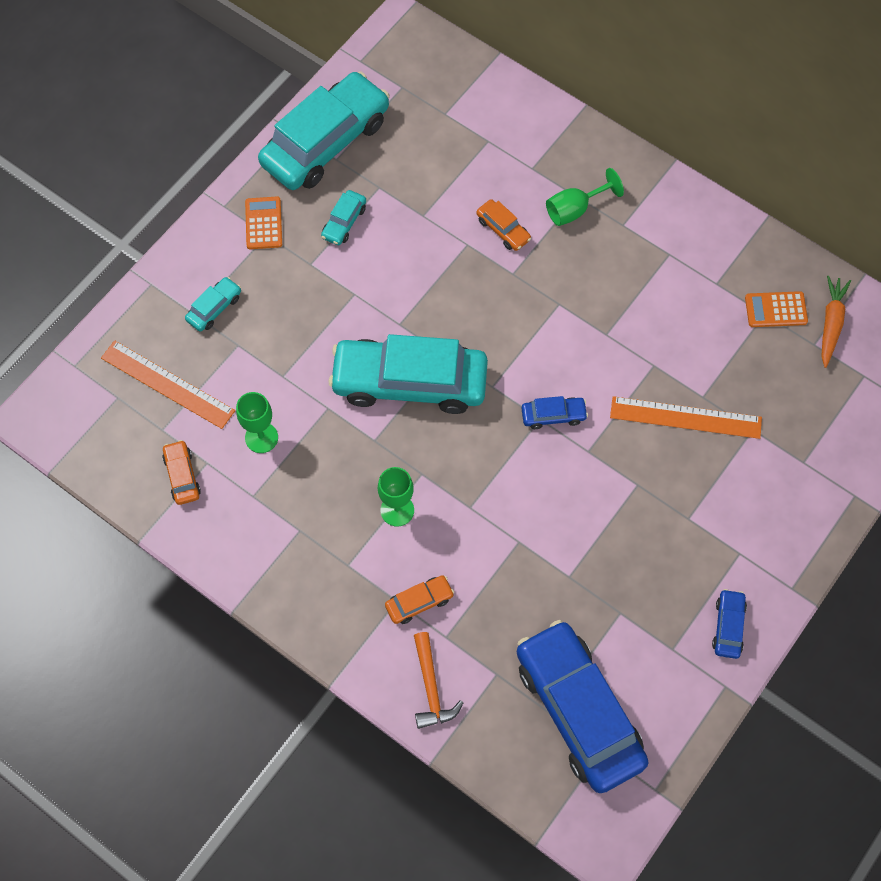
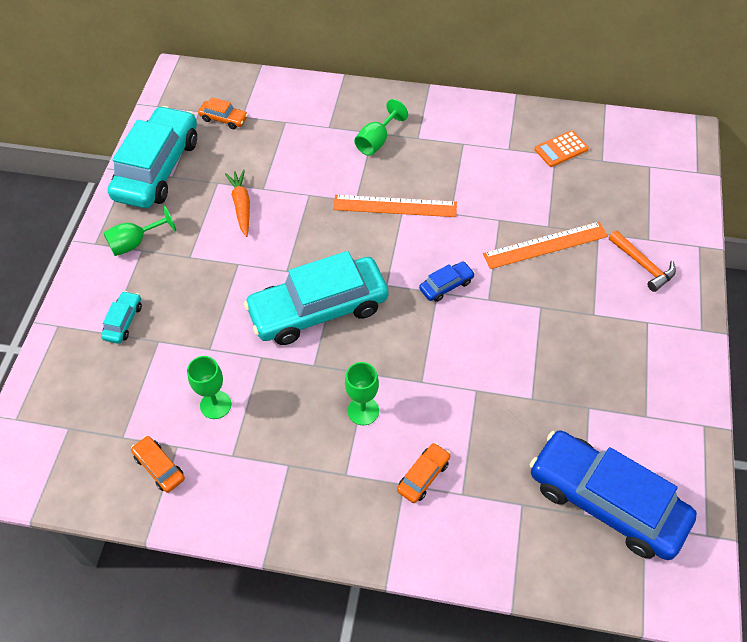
camera: 25 degrees left, 10 degrees down
(167, 384) = (110, 398): orange ruler -> orange ruler (395, 206)
(263, 223) = (135, 243): orange calculator -> green goblet
(344, 222) = (202, 217): turquoise car -> none
(431, 687) = (474, 543): orange hammer -> orange hammer (642, 265)
(503, 229) = (330, 174): orange car -> orange car (224, 119)
(728, 626) = (675, 379): blue car -> none
(831, 323) = (604, 143): orange carrot -> orange carrot (241, 206)

